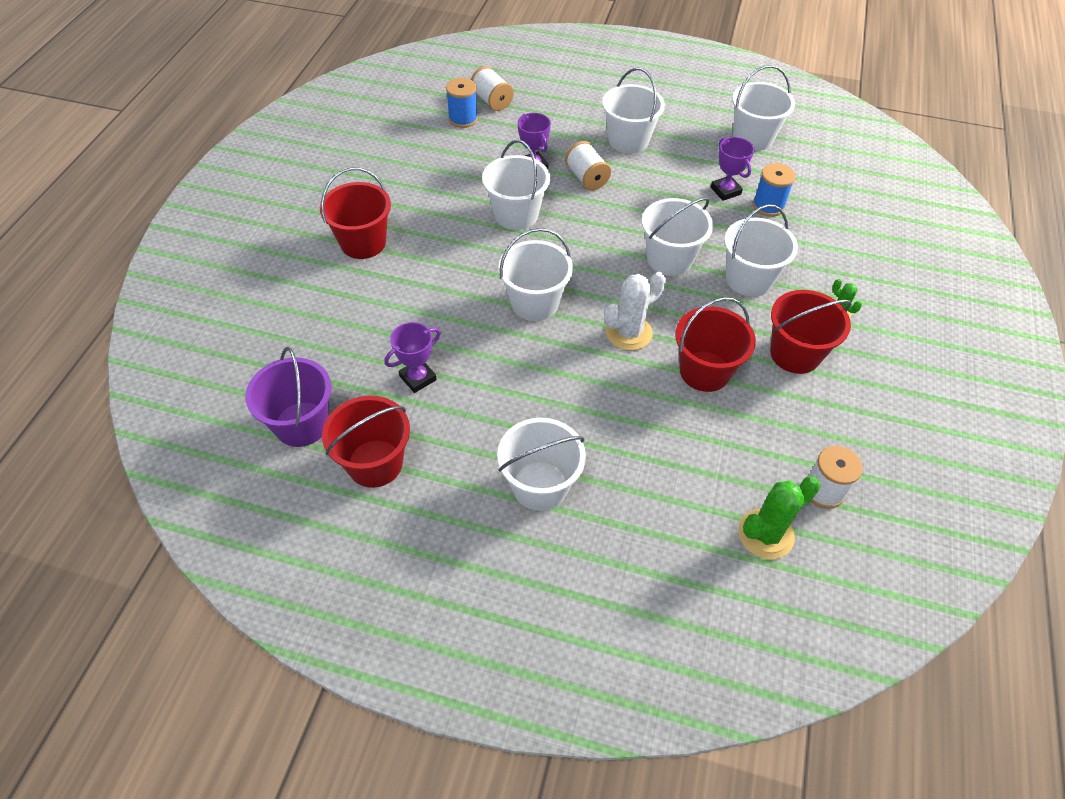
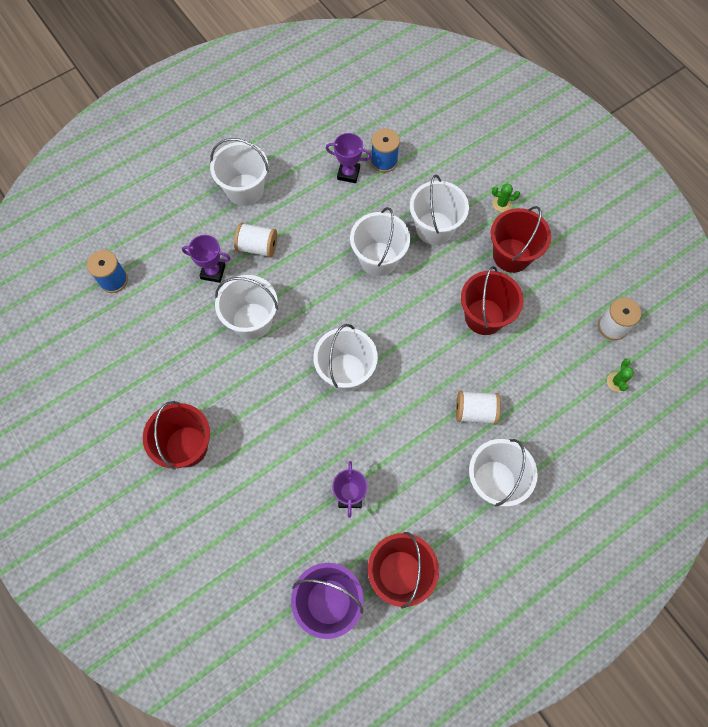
camera: 50 degrees left, 15 degrees up
(492, 101) = (112, 244): white spool -> white spool (475, 411)
(628, 333) = (419, 335): white cactus -> none
(753, 138) = (315, 113): white bucket -> none
(765, 534) = (617, 382): green cactus -> green cactus, size x0.53

